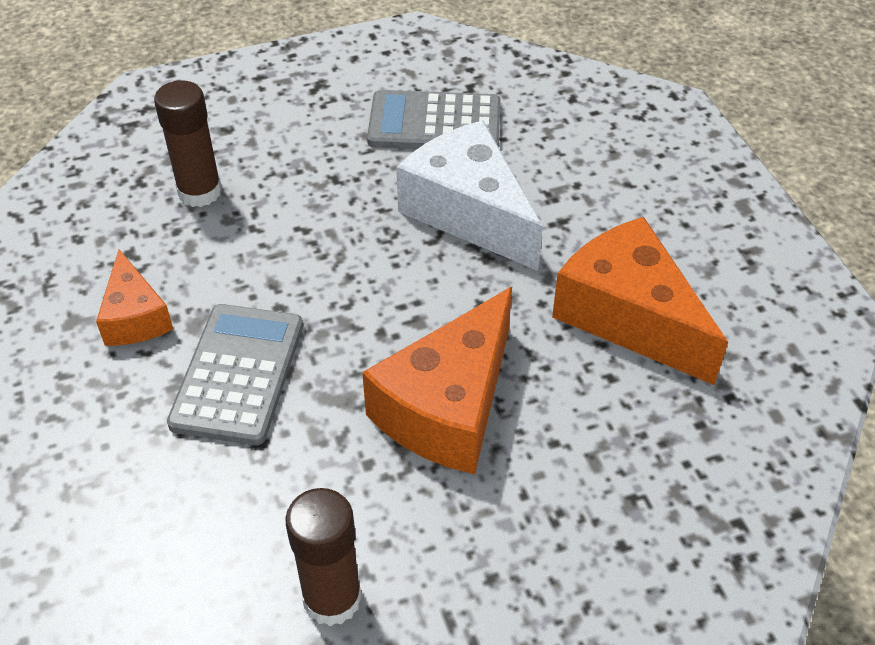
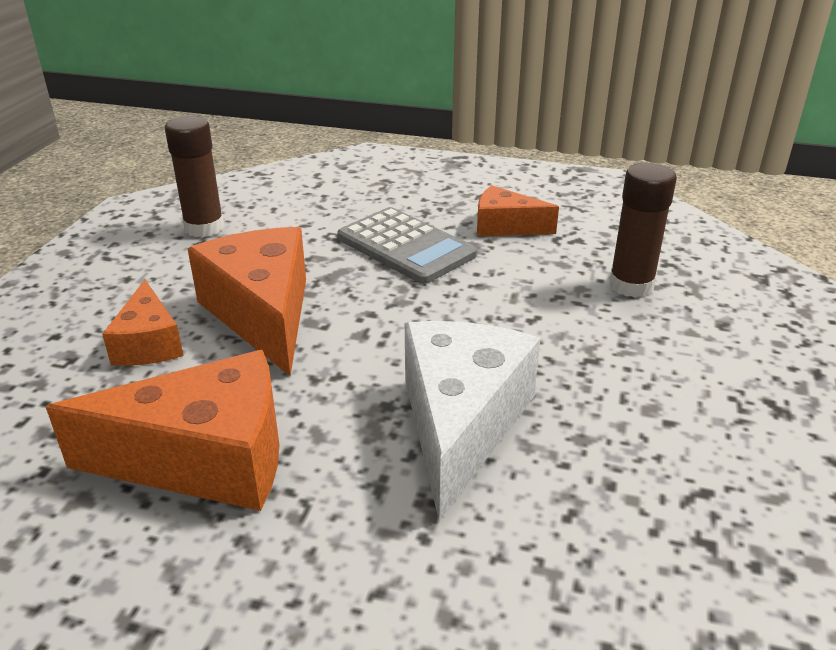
camera: 125 degrees right, 15 degrees down
(434, 123) = (640, 469): grey calculator -> none
(469, 212) = (461, 424): white cheese -> white cheese turned 75 degrees counterclockwise
(562, 458) = (148, 343): none -> orange cheese

